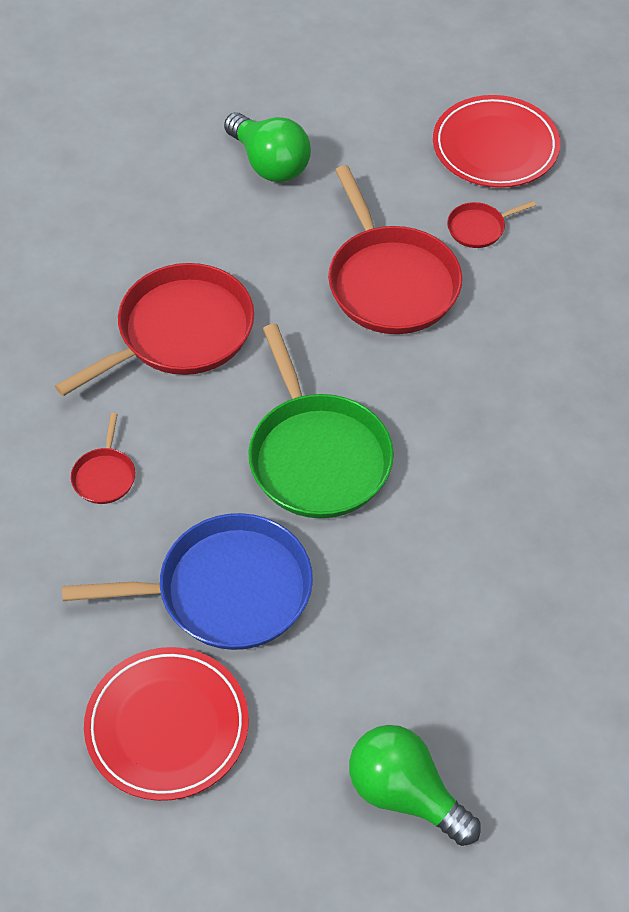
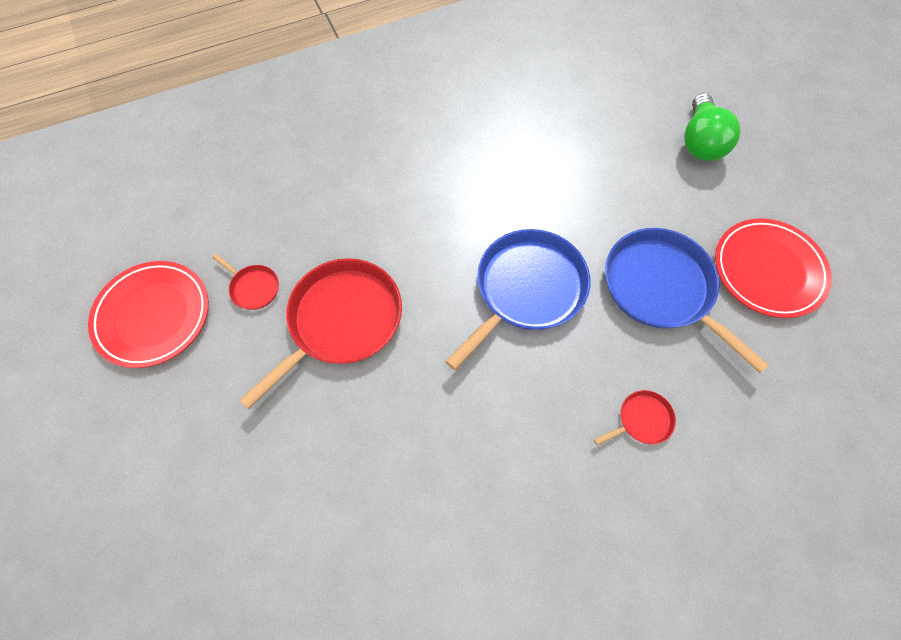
camera: 120 degrees left, 10 degrees up
(179, 332) = (481, 449): red pan -> none
(269, 163) = (249, 489): green light bulb -> none
(317, 456) = (526, 290): green pan -> blue pan

